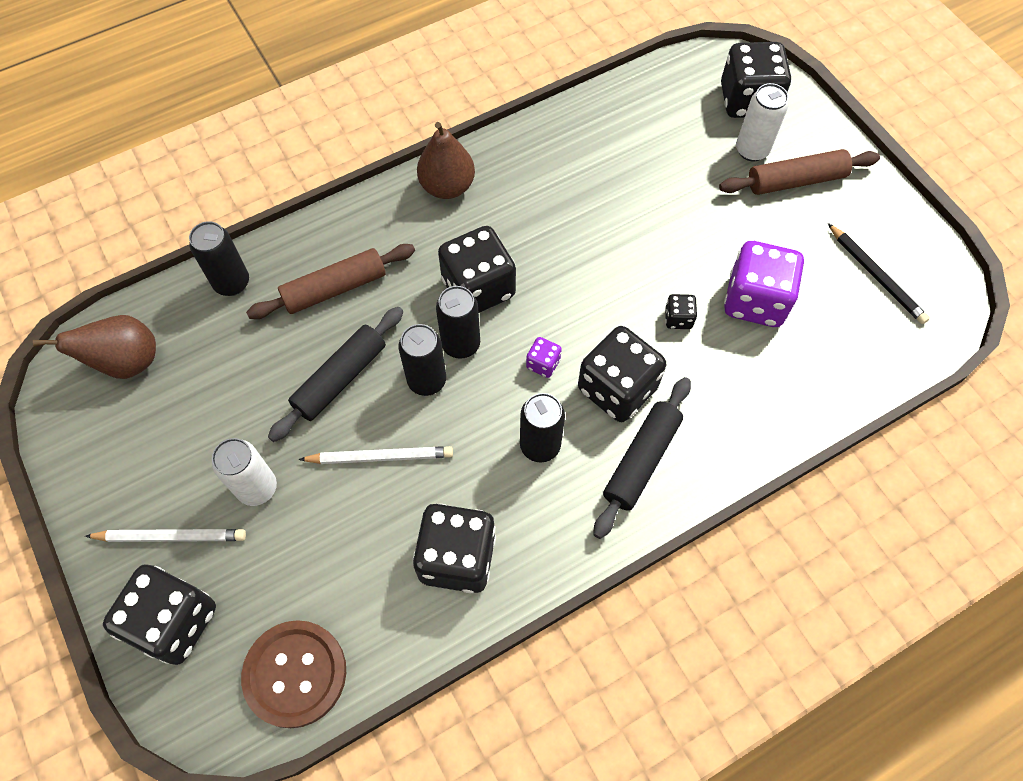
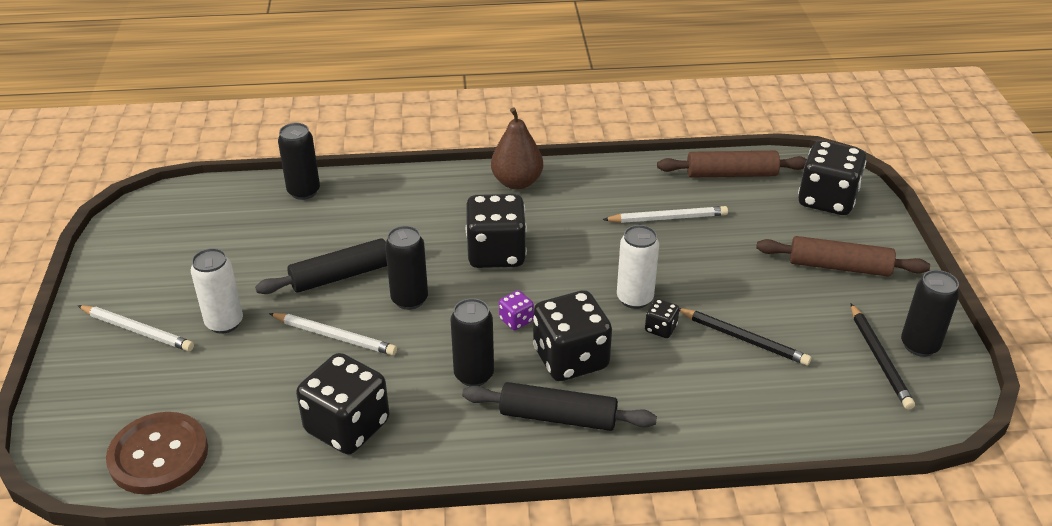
camera: 25 degrees right, 25 degrees down
(126, 362) = (191, 214): brown pear -> none
(174, 621) = (97, 385): black dice -> none
(335, 288) = (379, 218): brown rolling pin -> brown rolling pin (731, 174)
(461, 344) = (455, 285): black can -> black can (919, 345)
(616, 179) = (667, 218): none -> white pencil
(641, 460) = (558, 417): black rolling pin -> black rolling pin turned 45 degrees clockwise
(751, 150) = (808, 234): white can -> white can (634, 298)
(755, 301) = (743, 339): purple dice -> black pencil

